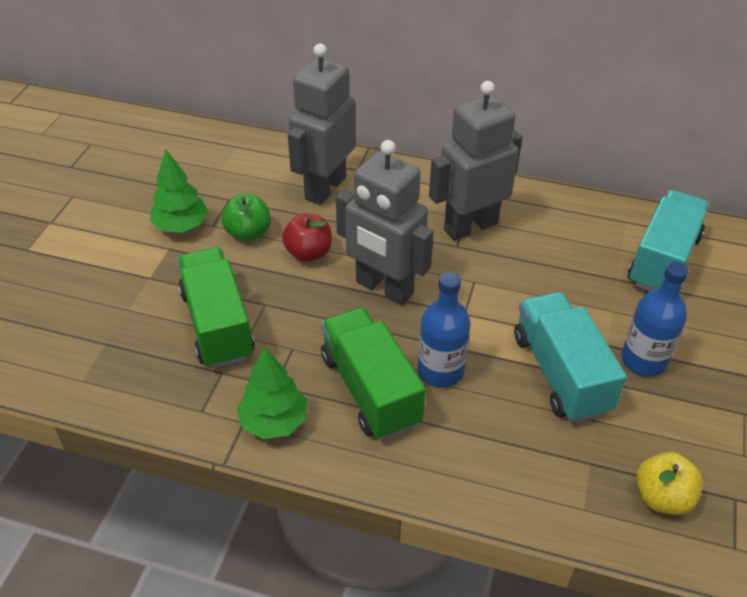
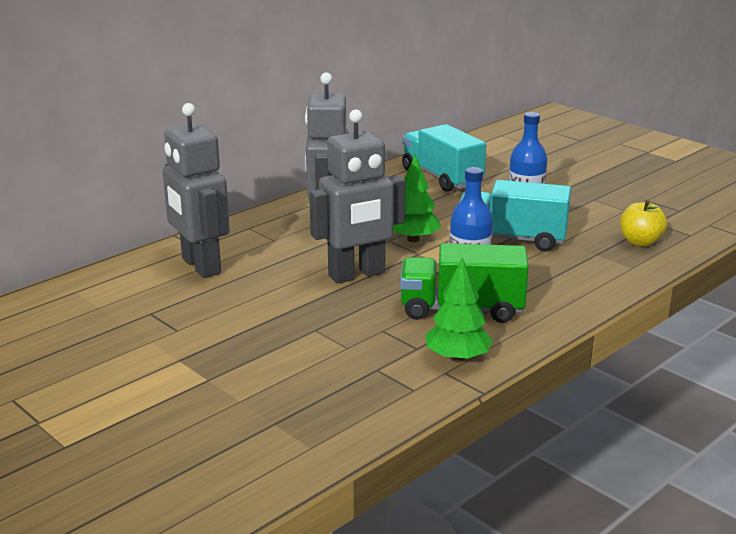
camera: 60 degrees left, 20 degrees down
(181, 226) = (155, 346): green tree -> green tree (413, 239)
(217, 324) = (315, 357): green truck -> none
(248, 233) = (211, 315): green apple -> none
(308, 253) = (275, 294): red apple -> none

